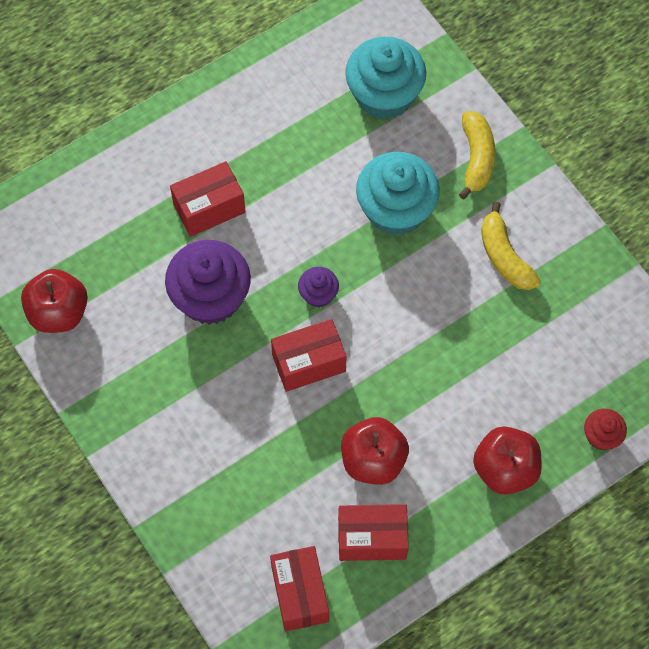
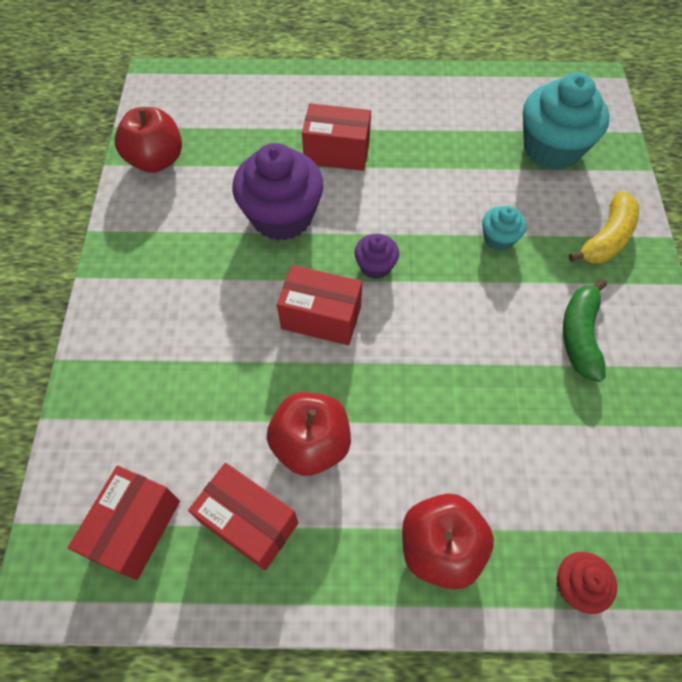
camera: 35 degrees right, 5 degrees down
(396, 209) = (498, 238): turquoise cupcake -> turquoise cupcake, size x0.49
(504, 256) = (580, 335): yellow banana -> green banana

